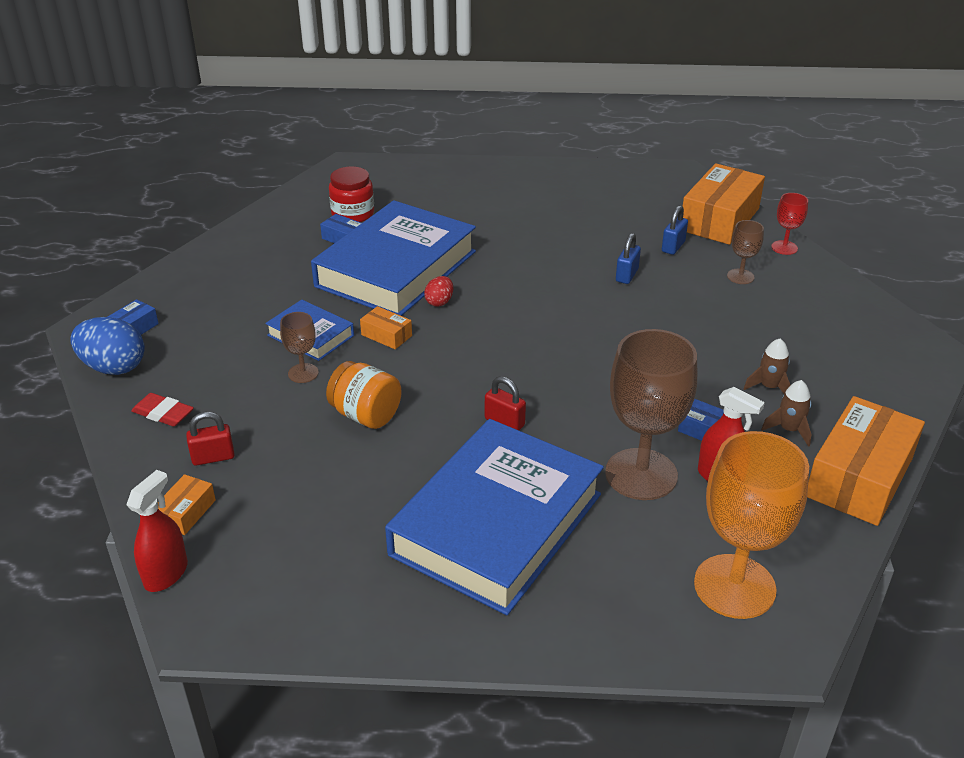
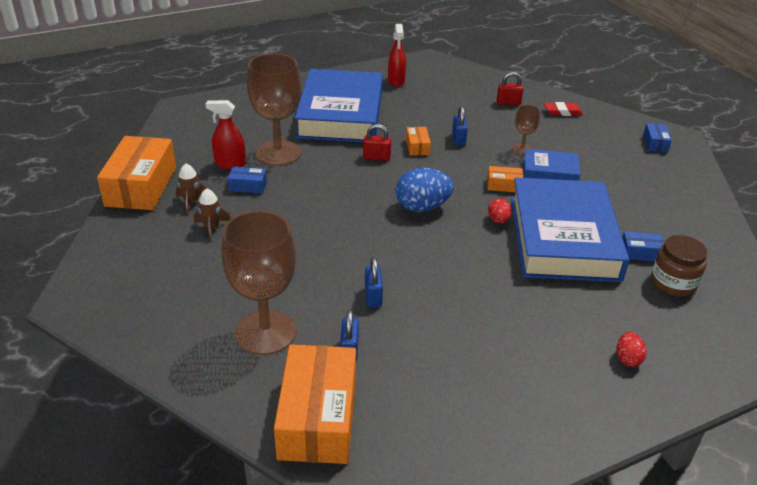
camera: 150 degrees right, 0 degrees up
(113, 367) = (626, 123): blue egg -> blue egg (422, 207)
(166, 574) = (466, 66): red spray bottle -> red spray bottle (396, 81)
(186, 512) = (488, 83): orange box -> orange box (417, 147)
(213, 457) = (508, 103): red padlock -> red padlock turned 45 degrees clockwise
(353, 214) = (673, 283): red jar -> brown jar
(366, 415) = (458, 139): orange jar -> blue padlock
(460, 188) = (627, 359): none -> red egg
(734, 586) = (207, 121): orange goblet -> none
(740, 276) = (265, 332): brown goblet -> brown goblet, size x2.12
(784, 247) = (229, 394): red goblet -> none

